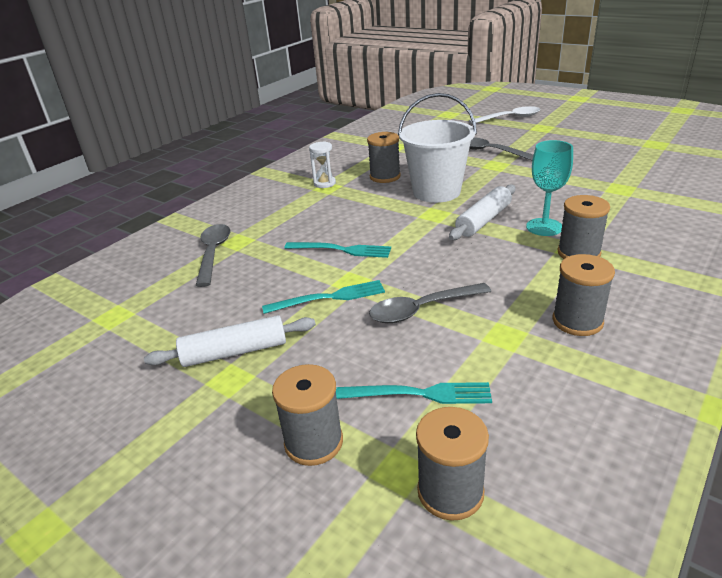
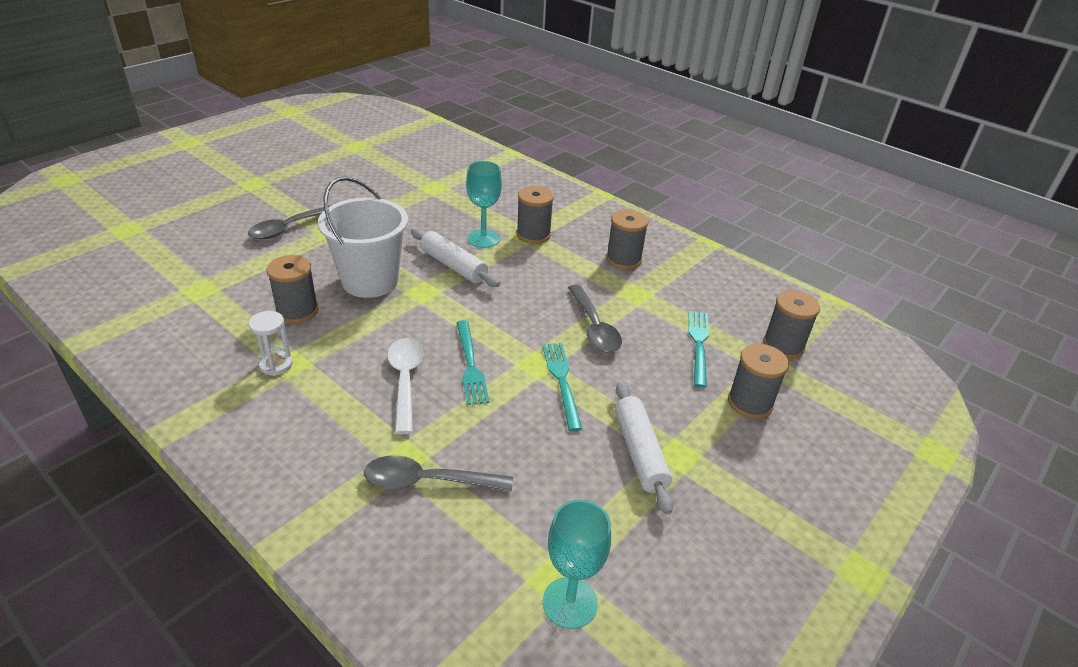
camera: 90 degrees left, 5 degrees up
(91, 325) = (570, 603): none -> turquoise goblet
(341, 250) = (470, 365): turquoise fork -> turquoise fork turned 150 degrees clockwise
(509, 118) = (199, 194): white spoon -> white spoon (405, 381)

